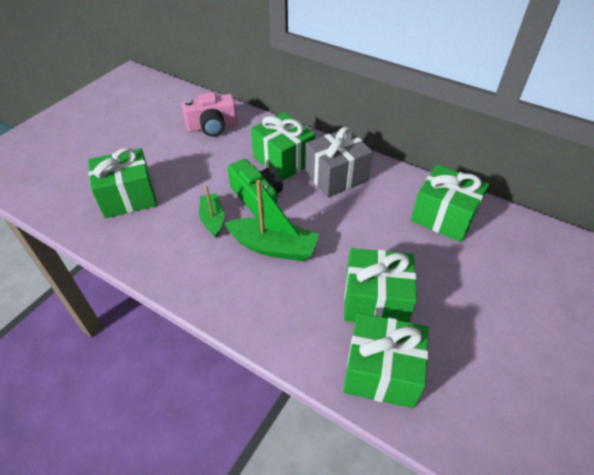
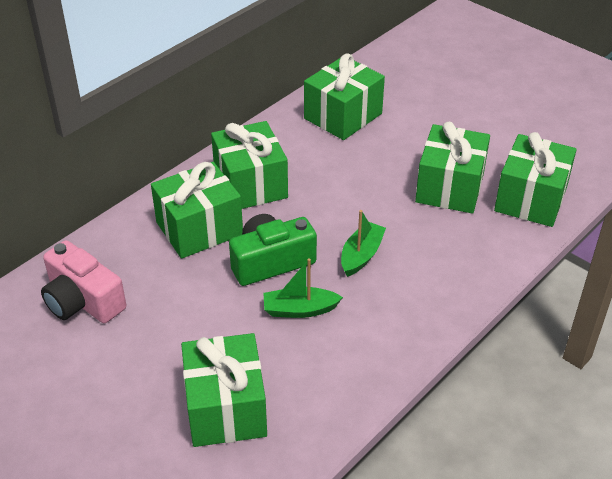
camera: 80 degrees left, 5 degrees down
(212, 126) = (82, 301): pink camera -> pink camera turned 135 degrees clockwise
(273, 247) = (361, 255): green boat -> green boat, size x0.62
(336, 176) = (250, 184): grey gift -> green gift

